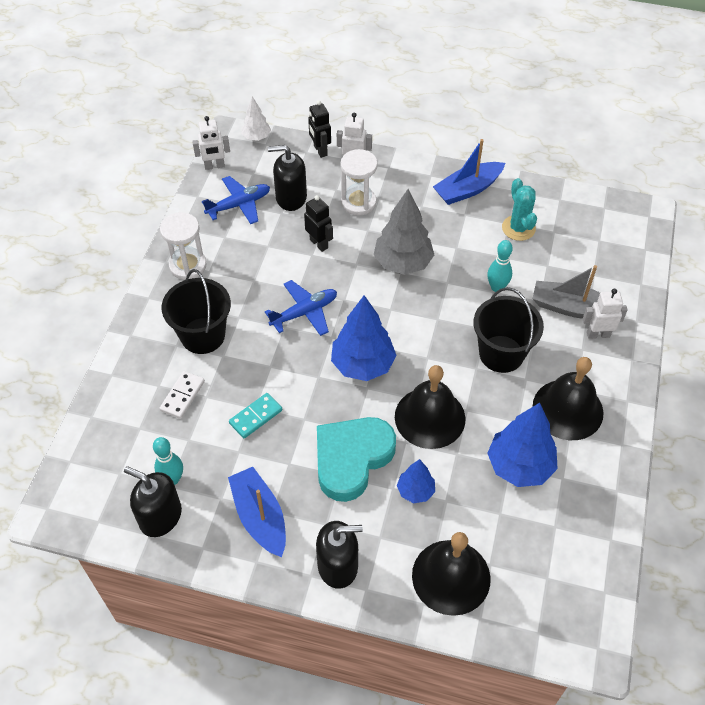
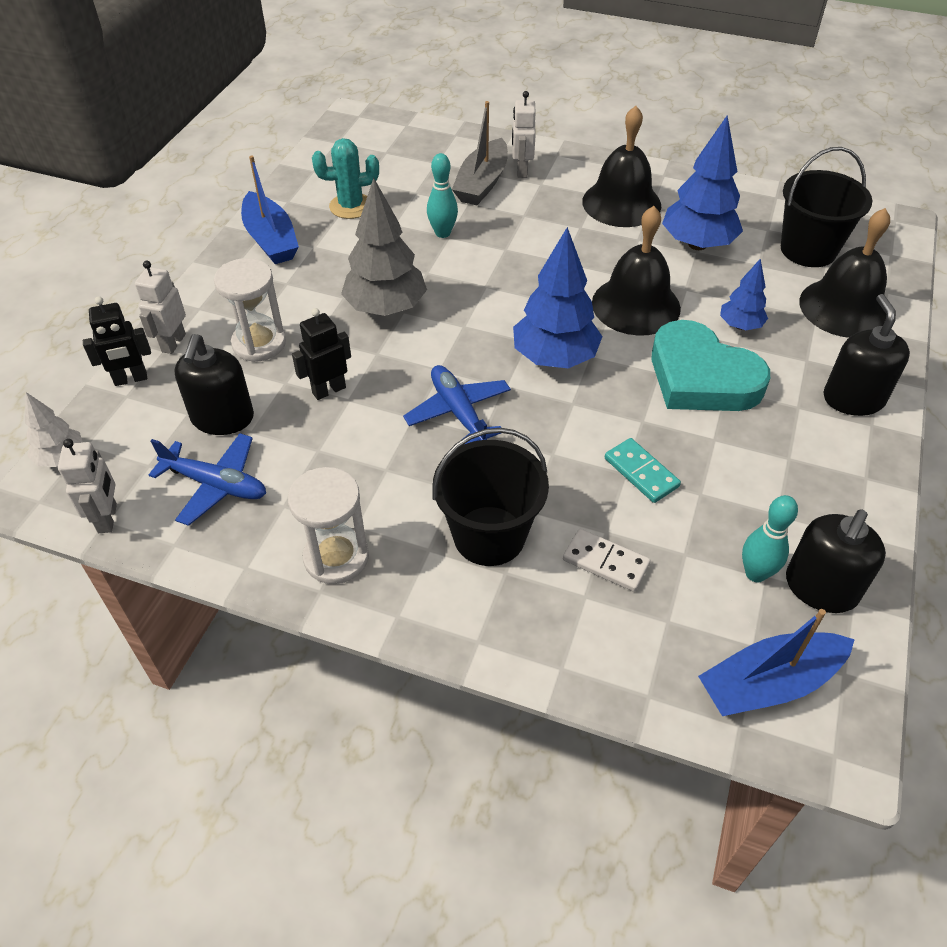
camera: 85 degrees left, 5 degrees down
(239, 205) = (216, 484): blue plane -> blue plane turned 135 degrees clockwise
(260, 517) = (800, 472): blue boat -> blue boat (769, 683)
(501, 354) = (544, 240): black bucket -> black bucket (808, 250)

